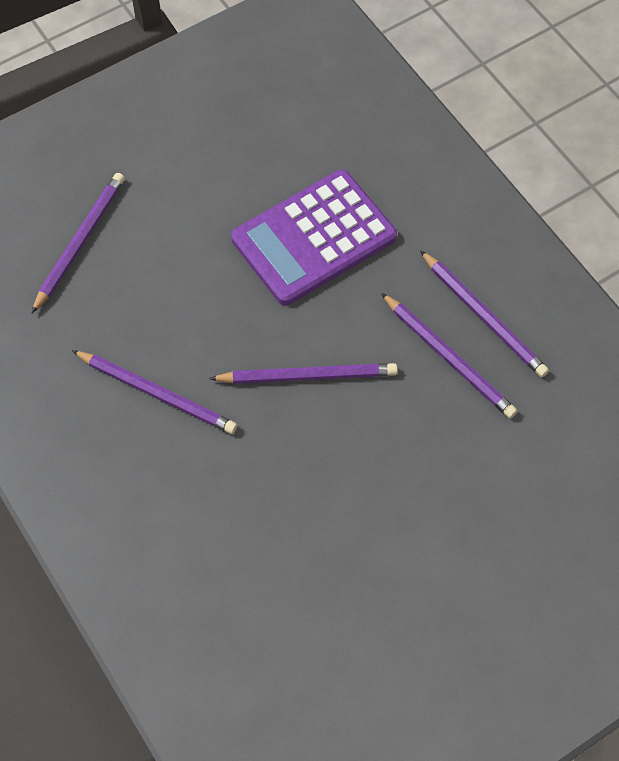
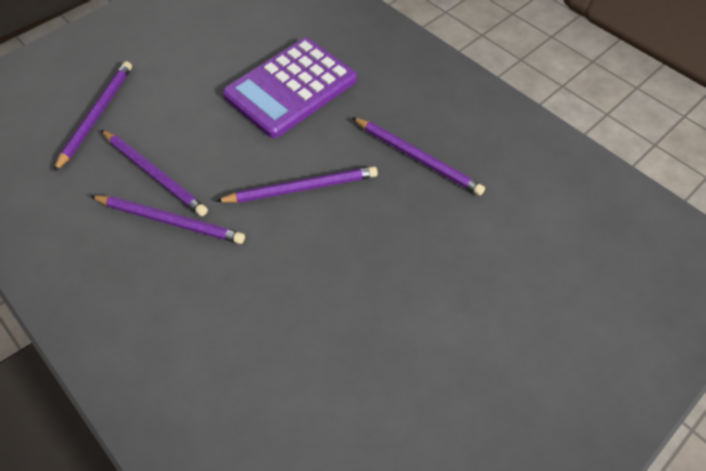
camera: 10 degrees left, 5 degrees down
(483, 316) = (438, 124): purple pencil -> purple pencil (154, 174)

